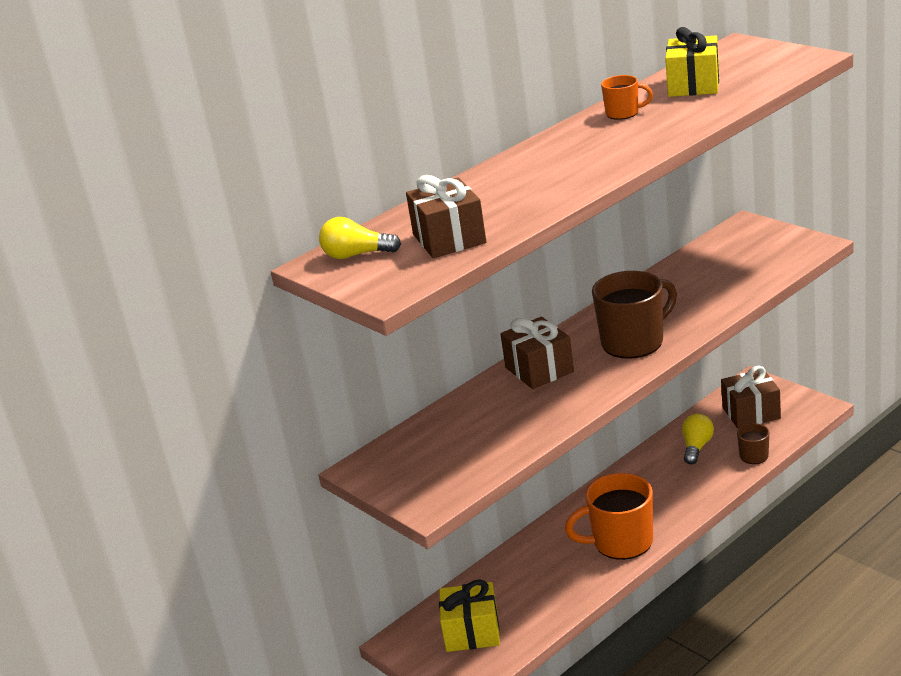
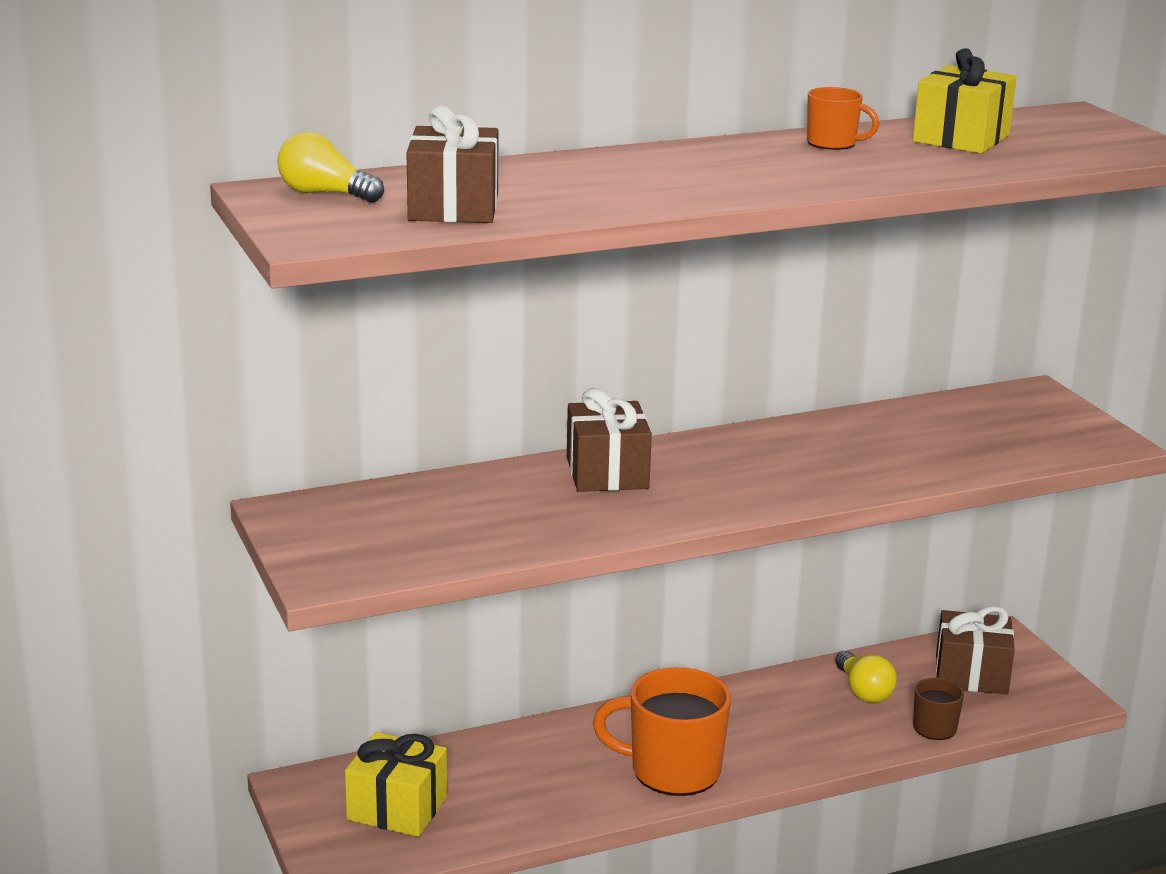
camera: 15 degrees right, 5 degrees down
(634, 342) = (759, 480): brown mug -> none
(696, 447) = (863, 691): yellow light bulb -> yellow light bulb turned 120 degrees clockwise

